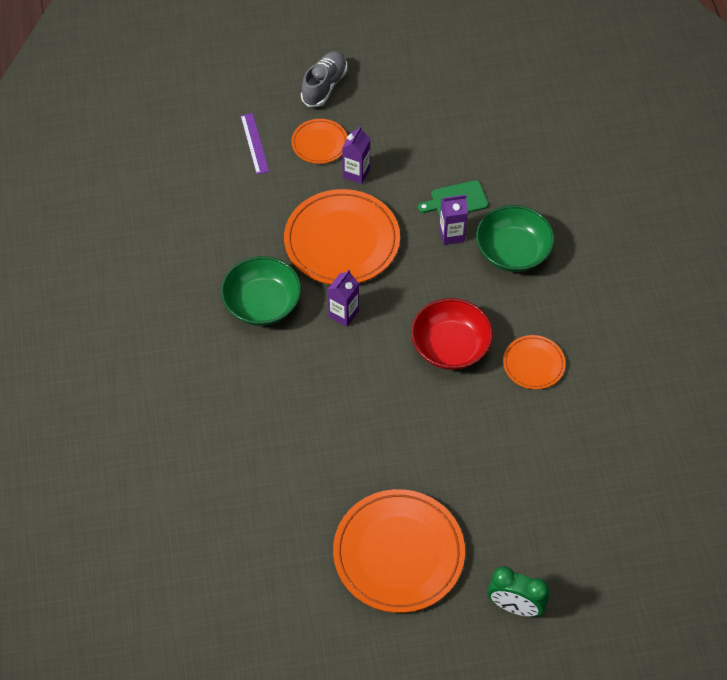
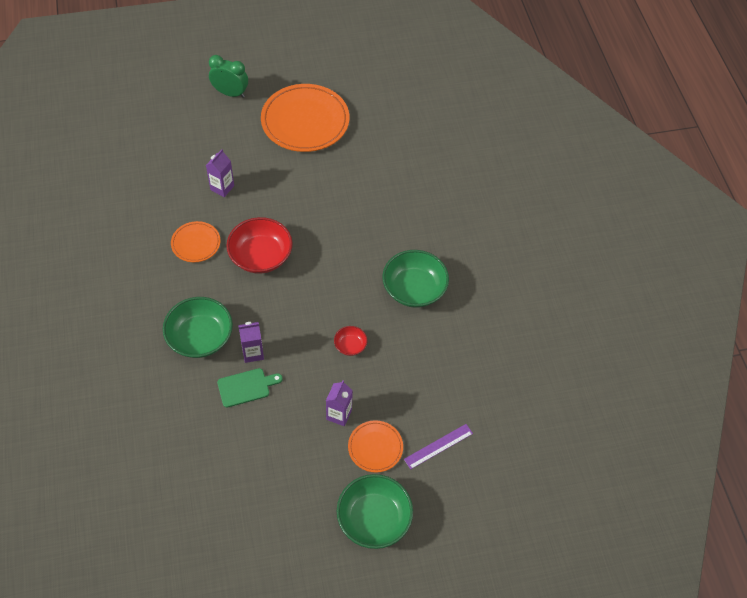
camera: 175 degrees right, 0 degrees up
(254, 143) = (438, 446): purple ruler -> purple ruler turned 75 degrees clockwise
(324, 86) = (374, 518): grey shoe -> green bowl
(342, 241) = (350, 345): orange plate -> red bowl
(343, 314) = (347, 281): purple carton -> purple carton (222, 188)

